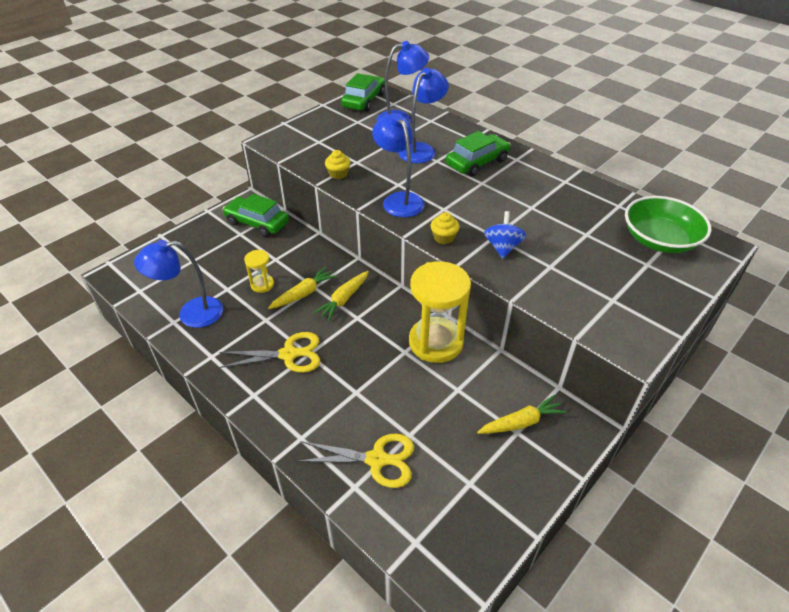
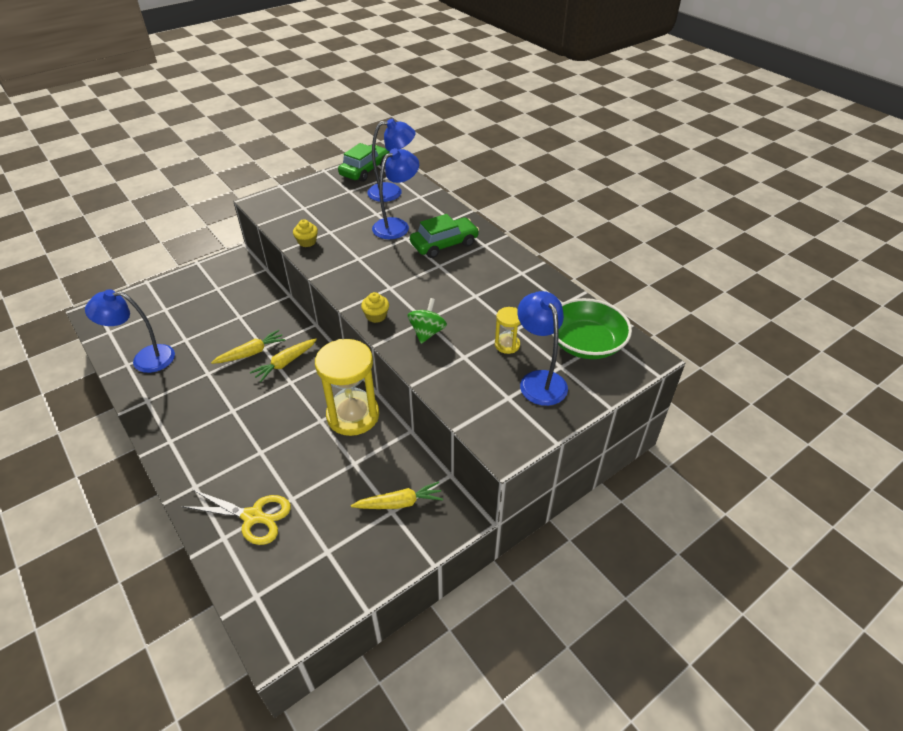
camera: 10 degrees right, 0 degrees up
(257, 223) = (236, 279): green car -> none
(262, 284) = (217, 339): yellow hourglass -> yellow hourglass (507, 345)
(289, 354) = (215, 408): yellow scissors -> none
(399, 200) = (351, 274): blue lamp -> blue lamp (539, 380)
(502, 247) = (427, 332): blue spinning top -> green spinning top

